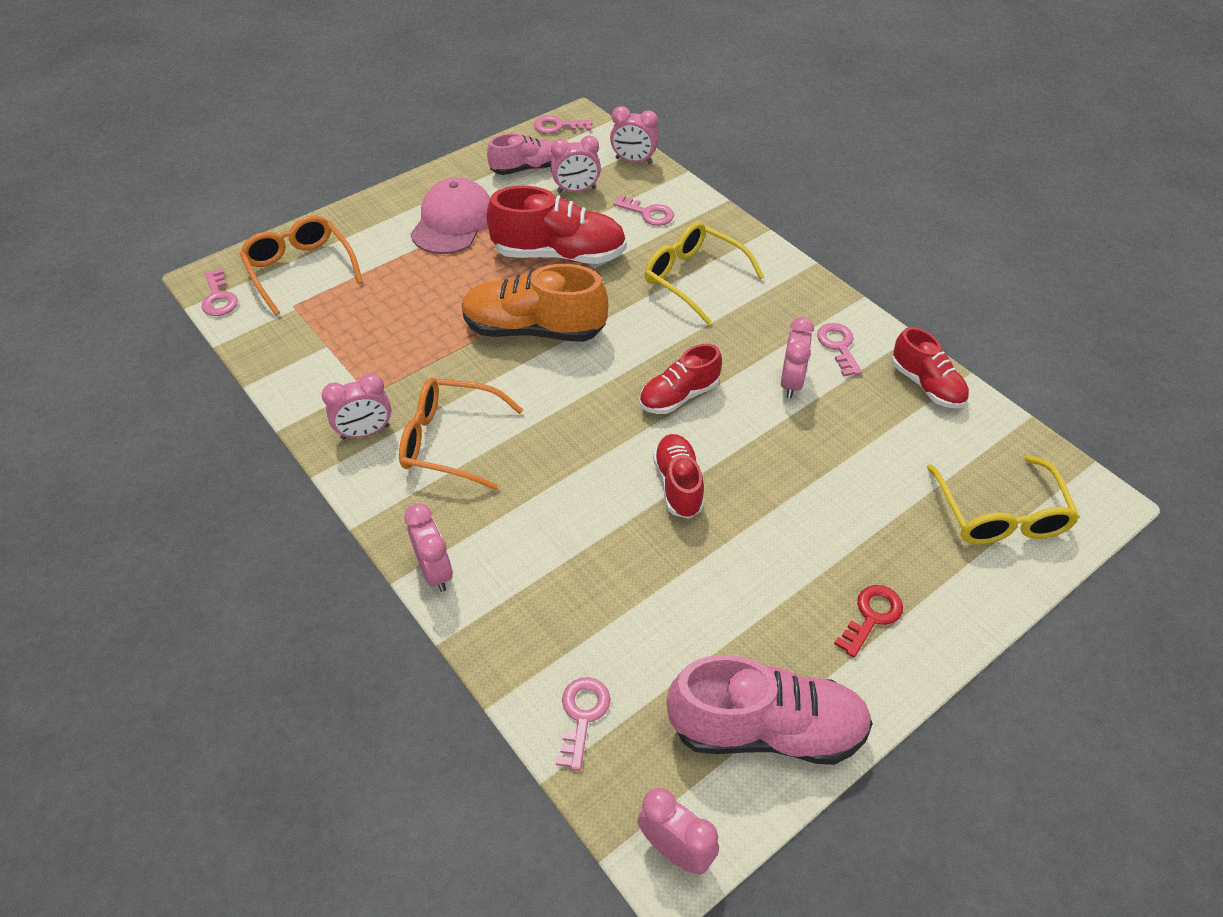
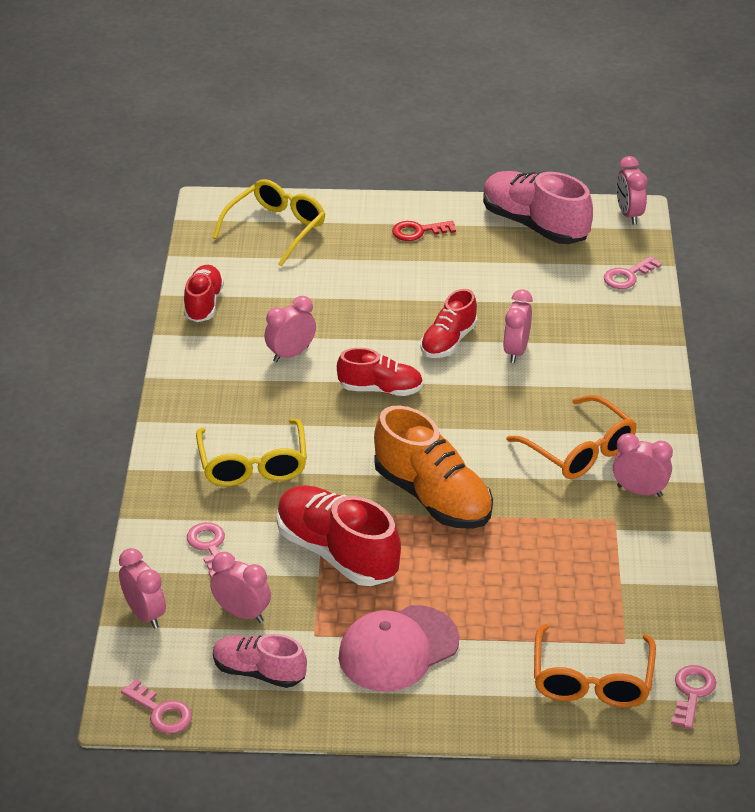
camera: 140 degrees left, 10 degrees down
(435, 571) = (657, 379): pink clock -> pink clock (516, 351)
(838, 346) = (222, 356): pink key -> none

